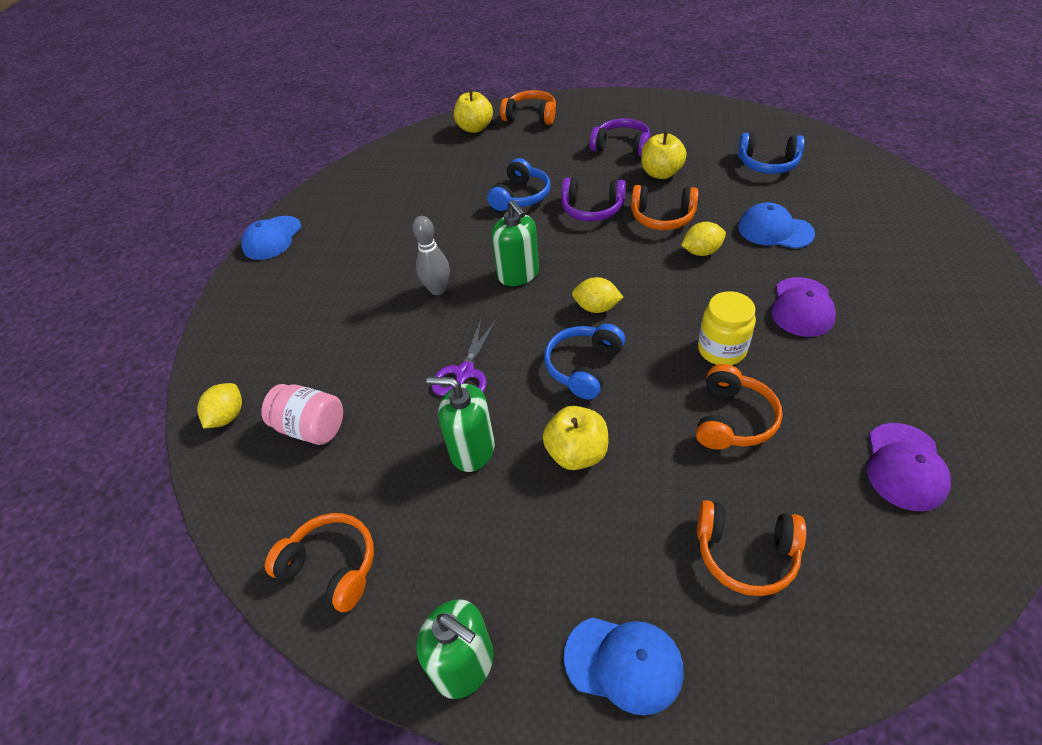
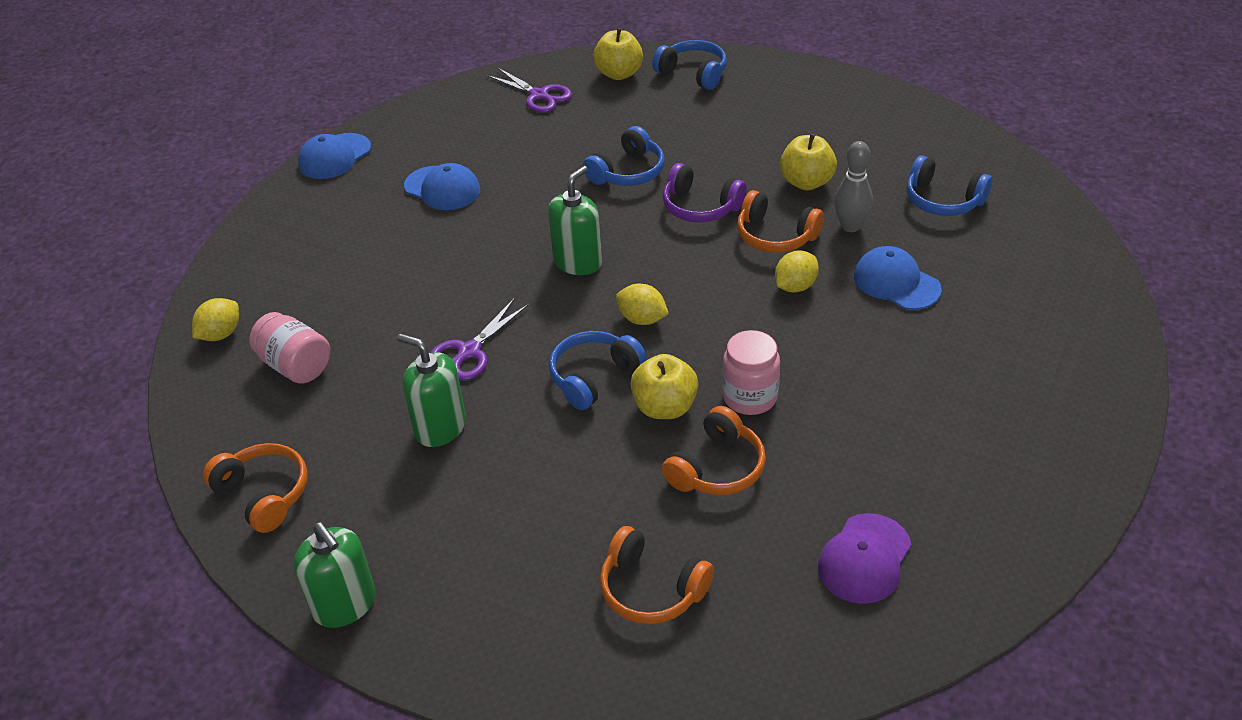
camera: 15 degrees right, 5 degrees down
(421, 156) = (539, 96): none -> purple scissors
(437, 289) = (483, 257): grey bowling pin -> grey bowling pin (850, 226)
(518, 274) = (578, 262): green soap dispenser -> green soap dispenser turned 135 degrees counterclockwise
(531, 116) = (693, 73): orange headphones -> blue headphones
(576, 453) = (540, 458): yellow apple -> yellow apple (664, 407)
(621, 147) = (779, 138): purple headphones -> none
(624, 663) = (485, 644): blue cap -> blue cap (442, 188)
(701, 252) = (795, 286): yellow lemon -> yellow lemon turned 45 degrees counterclockwise
(721, 350) = (750, 397): yellow jar -> pink jar
(802, 307) = (868, 375): purple cap -> none

